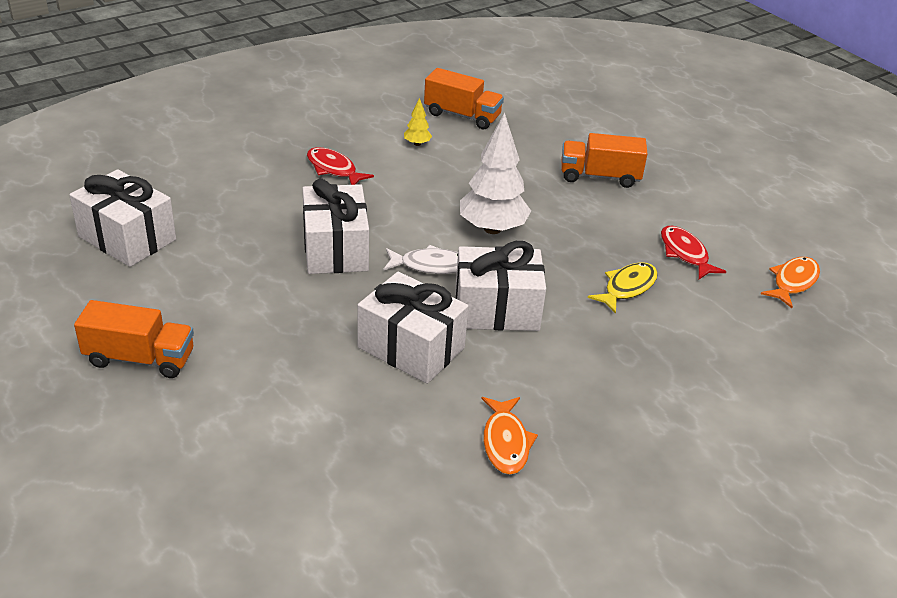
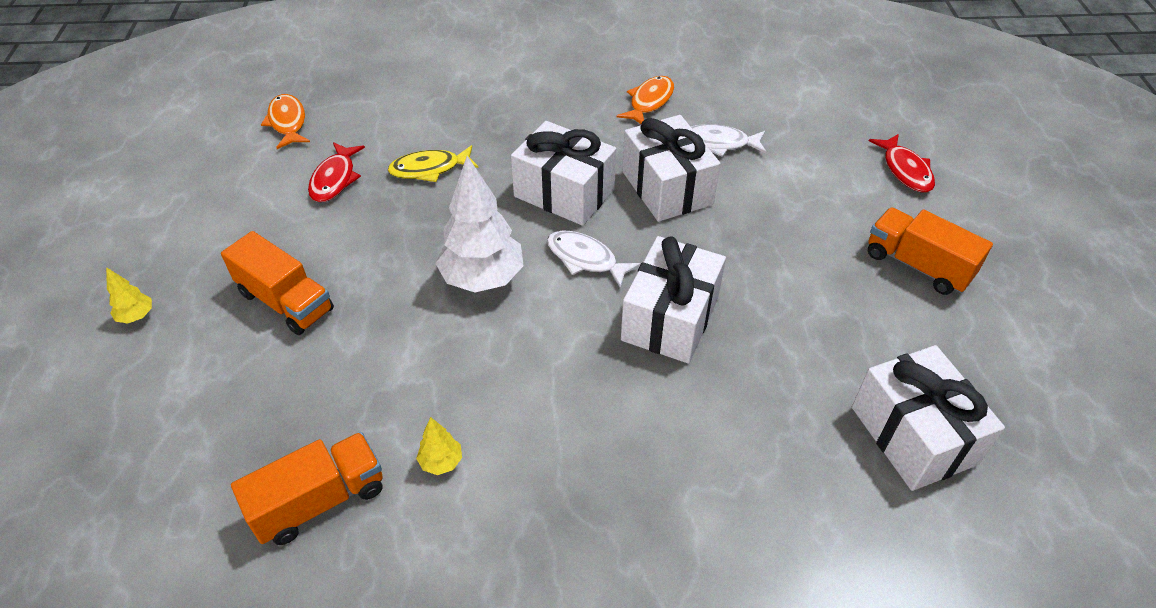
camera: 145 degrees left, 10 degrees up
(333, 169) = (592, 457): red fish -> red fish (905, 170)
(393, 417) = (718, 143): none -> white fish
(462, 115) = (319, 501): orange truck -> orange truck turned 90 degrees clockwise
(670, 144) = (136, 316): none -> yellow tree
(793, 282) = (288, 122): orange fish -> orange fish turned 90 degrees clockwise

